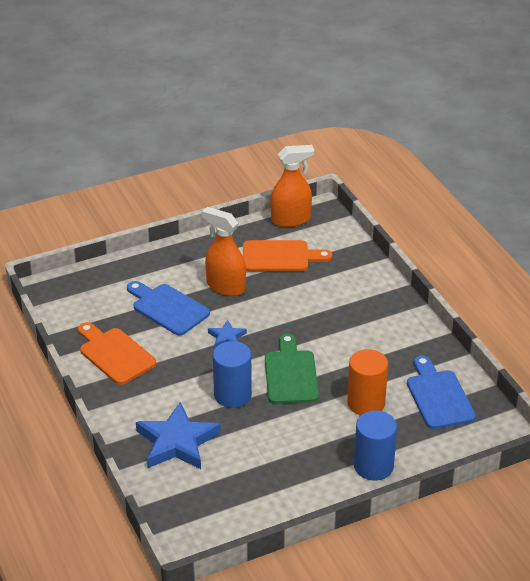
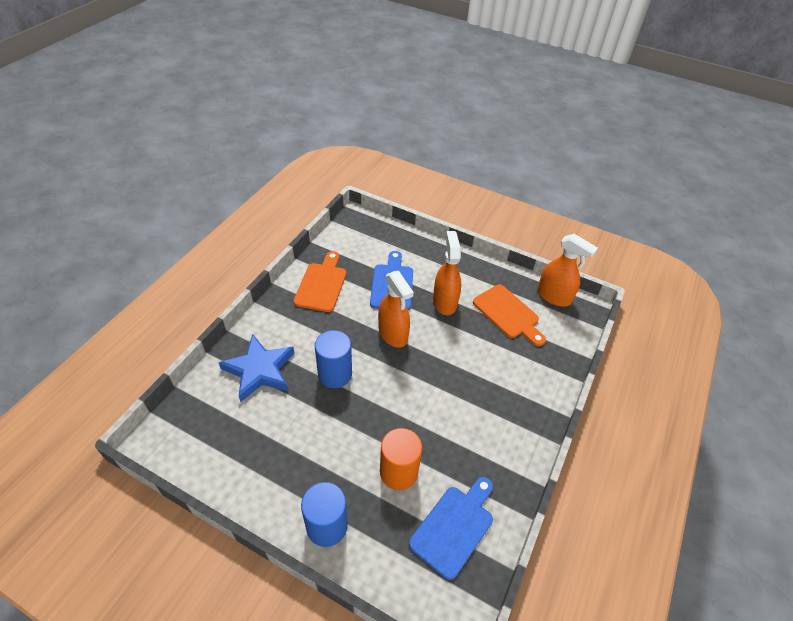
camera: 50 degrees right, 10 degrees up
(227, 337) = (393, 334): blue star -> orange spray bottle
(290, 374) = (388, 397): green cutting board -> none

